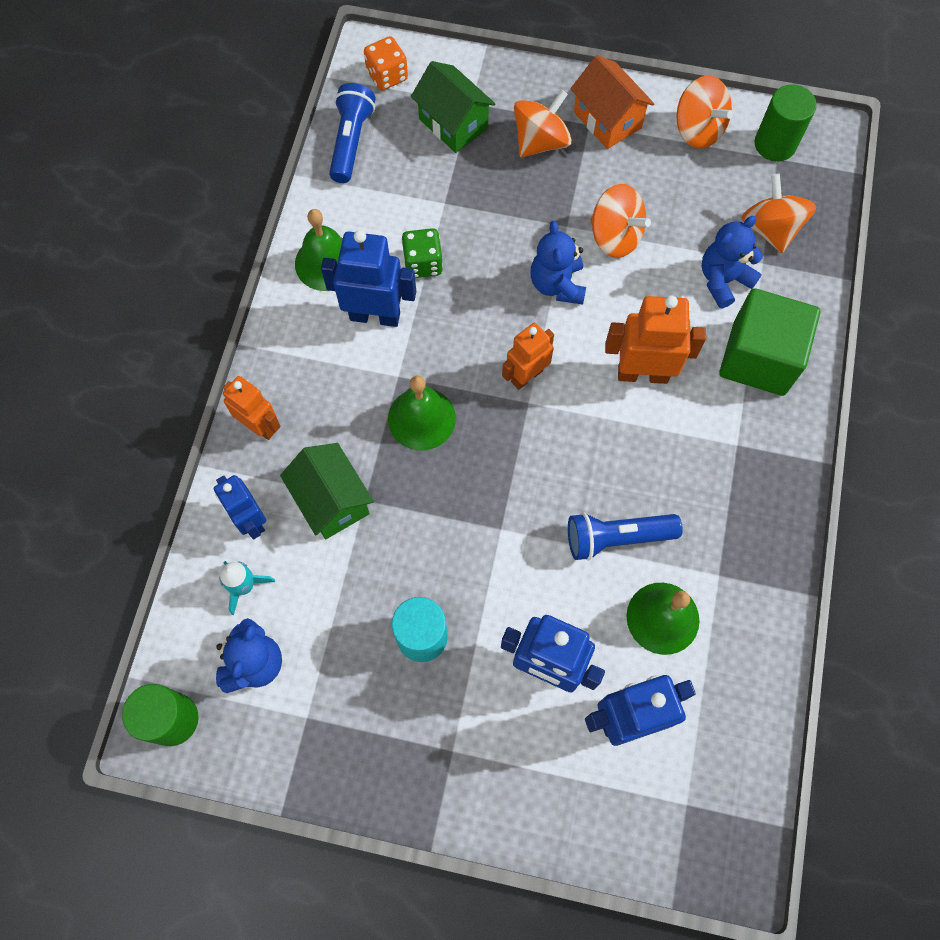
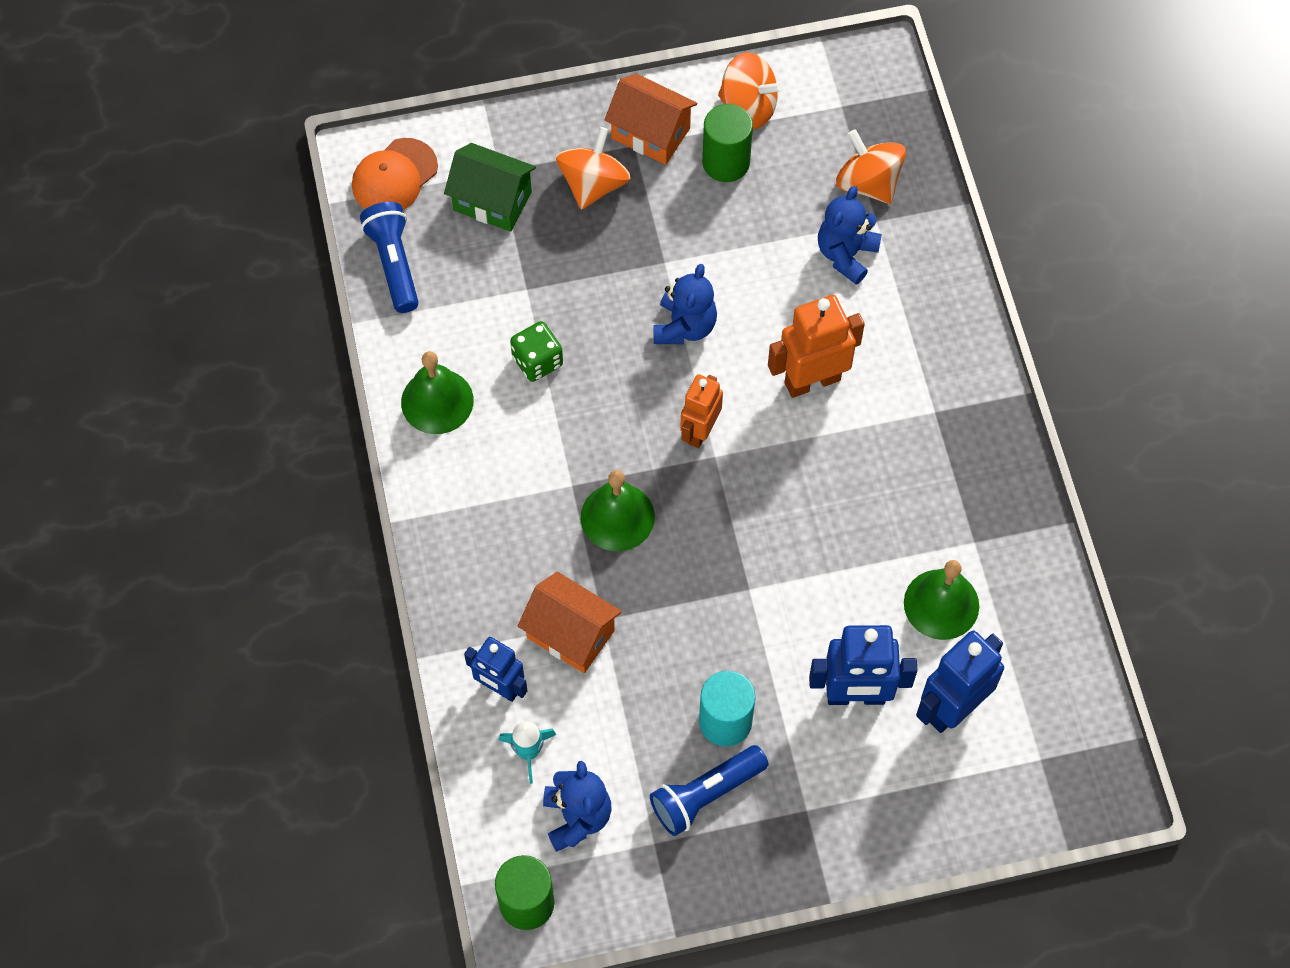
camera: 25 degrees left, 5 degrees down
(260, 426) = (459, 593): orange robot -> none
(332, 500) = (571, 634): green house -> orange house
(375, 315) = (516, 434): blue robot -> none
(387, 76) = (394, 177): orange dice -> orange cap
(557, 284) = (684, 326): blue teddy bear -> blue teddy bear turned 135 degrees counterclockwise
(615, 236) = (718, 253): orange spinning top -> none
(616, 538) = (863, 549): blue flashlight -> blue flashlight (705, 795)
(758, 358) = (916, 318): green cube -> none
(775, 144) = (832, 92): green cylinder -> green cylinder (726, 162)

